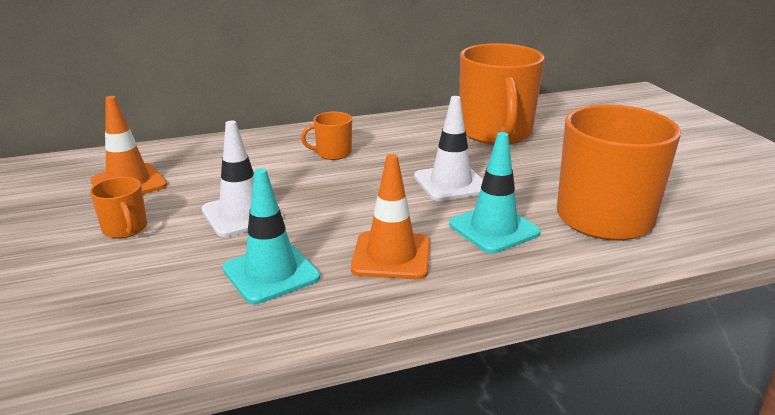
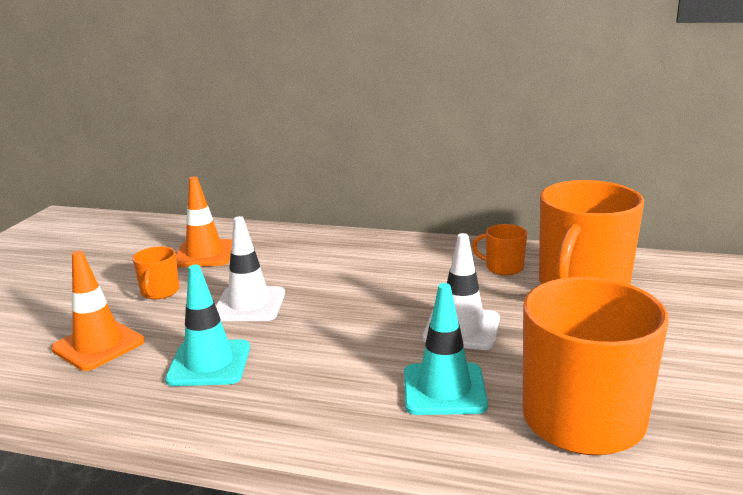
camera: 35 degrees right, 5 degrees down
(333, 153) = (388, 267): orange mug -> orange mug (503, 267)
(391, 256) = (317, 382): orange traffic cone -> orange traffic cone (98, 345)

